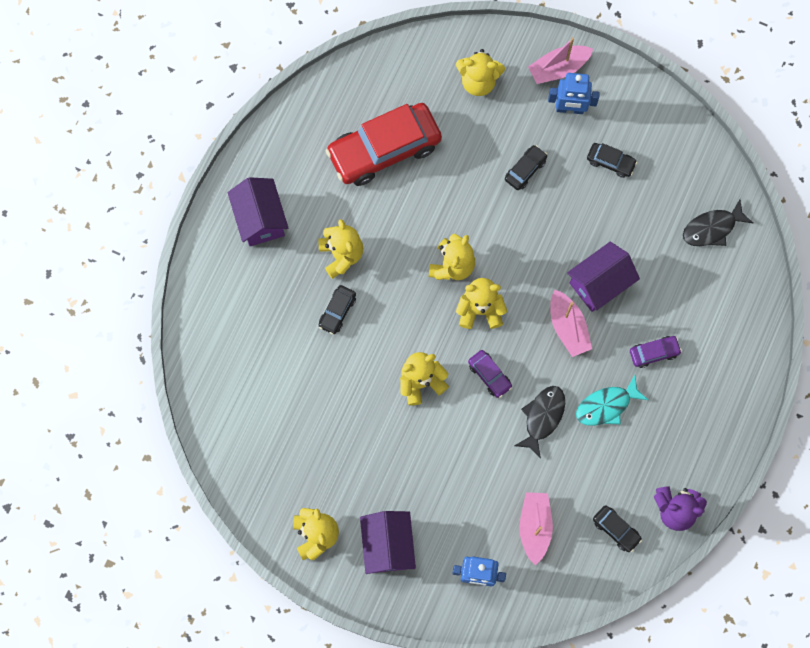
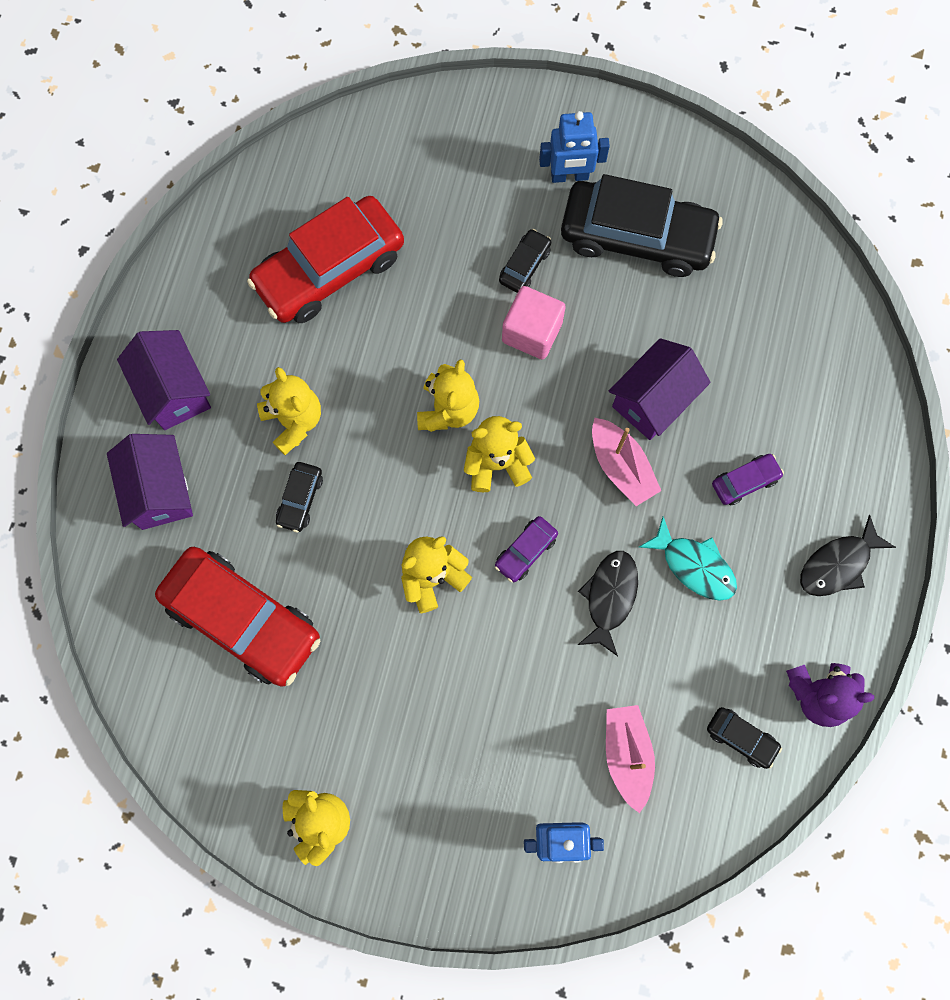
camera: 10 degrees left, 0 degrees up
(284, 388) = (243, 619): none -> red car
(388, 545) = (424, 819): purple house -> purple house (160, 491)
(478, 81) = (441, 159): yellow teddy bear -> none
(489, 375) = (526, 551): purple car -> purple car turned 90 degrees clockwise
(522, 219) = (532, 332): none -> pink cube
(558, 68) = (545, 126): pink boat -> none
(606, 405) = (694, 565): turquoise fish -> turquoise fish turned 105 degrees counterclockwise
(610, 162) = (637, 236): black car -> black car, size x2.31
(712, 228) = (789, 301): black fish -> black fish (838, 564)

